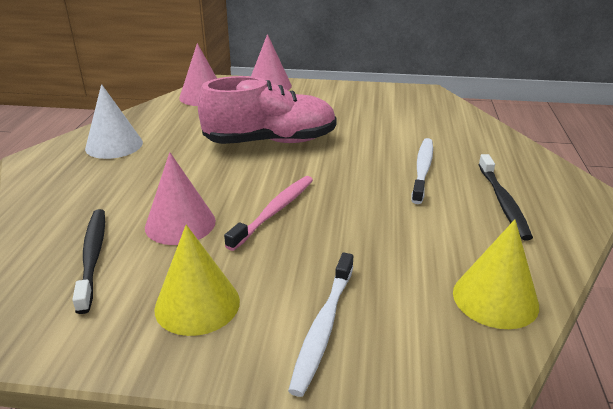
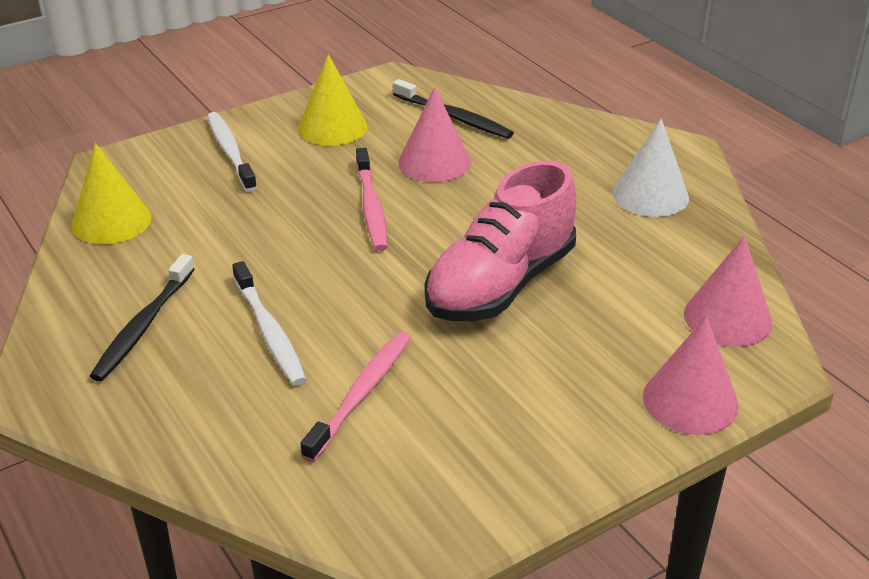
camera: 140 degrees right, 5 degrees up
(399, 131) = (362, 393): none -> pink toothbrush
(503, 202) = (143, 326): black toothbrush -> black toothbrush turned 120 degrees counterclockwise

